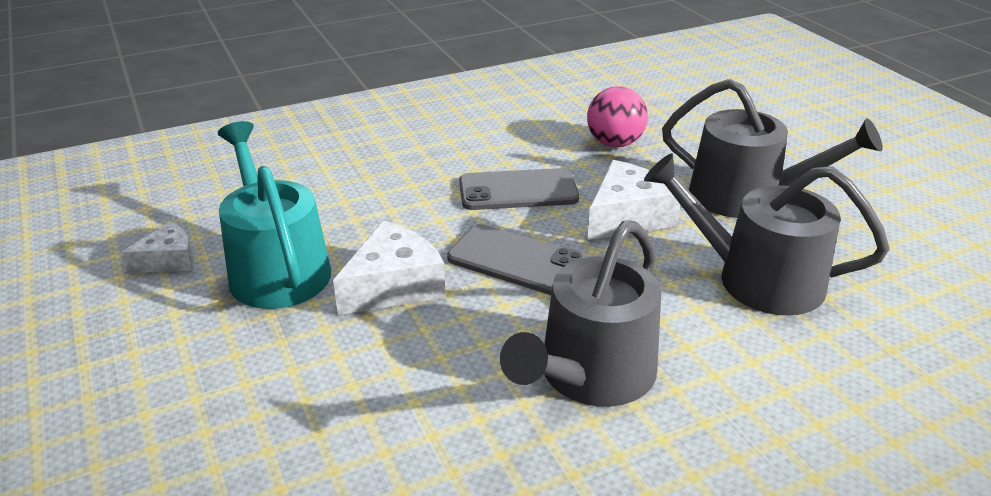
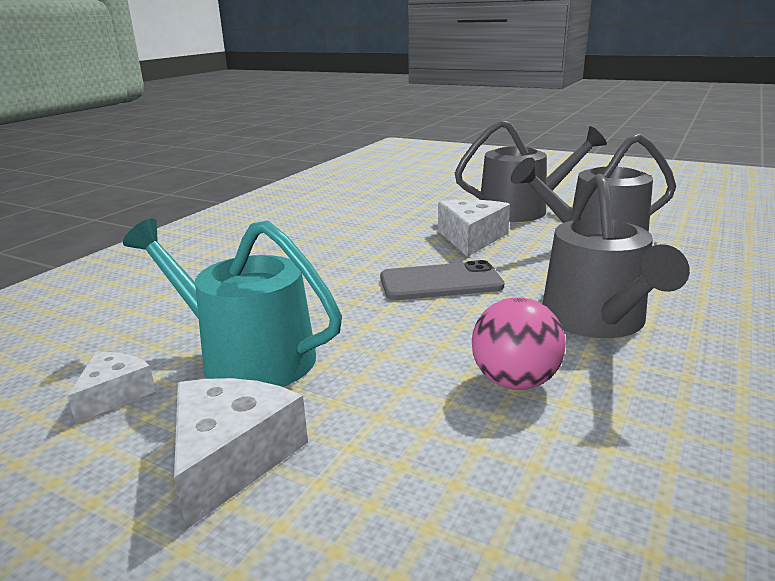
camera: 35 degrees left, 10 degrees down
(393, 286) = (373, 328): white cheese -> white cheese (231, 458)
(518, 191) = (375, 248): grey phone -> none
(614, 143) = (399, 208): pink ball -> pink ball (515, 381)

